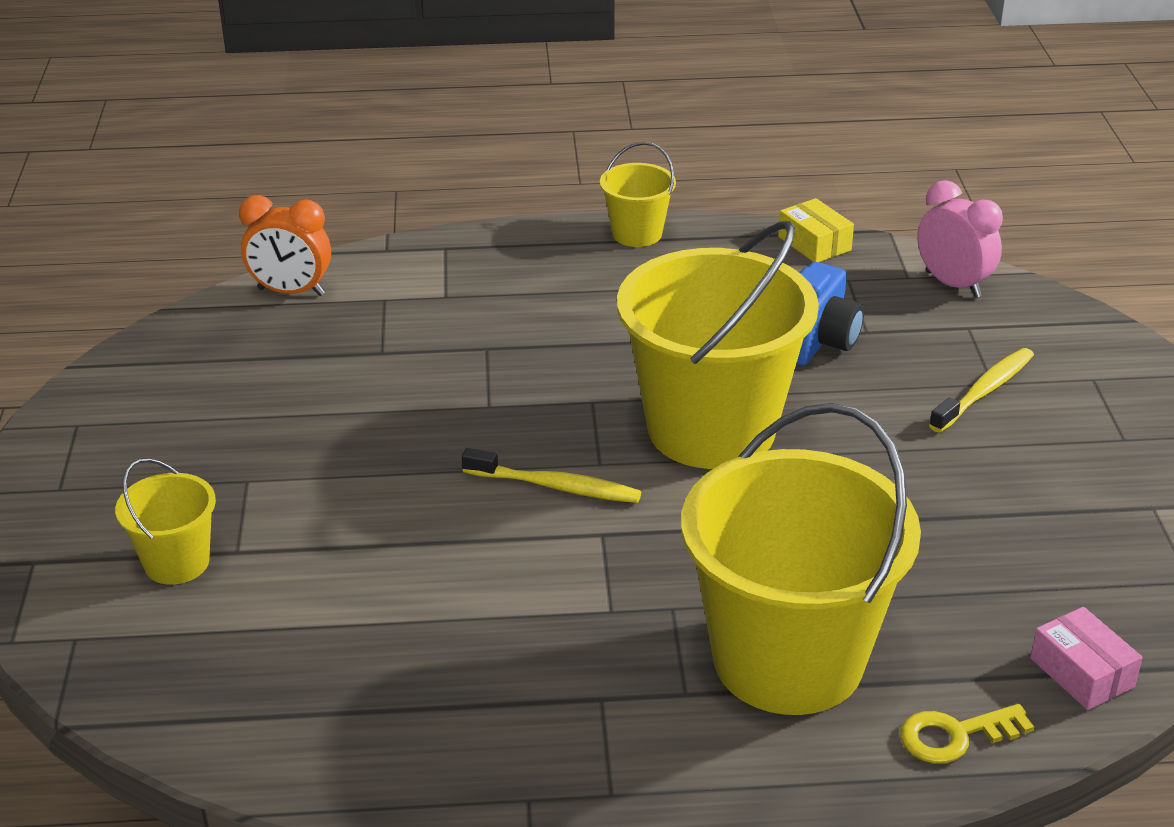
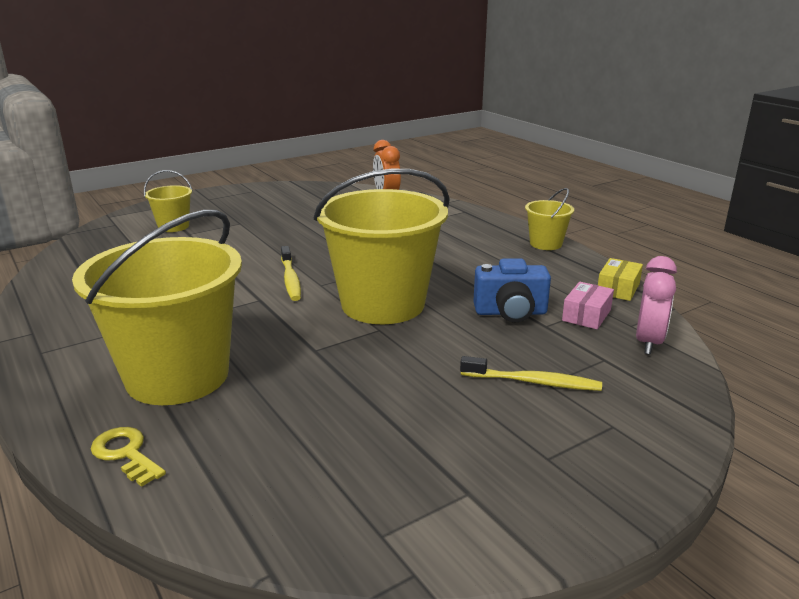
camera: 60 degrees right, 10 degrees down
(1082, 672) = (222, 498): pink box -> pink box (586, 315)

